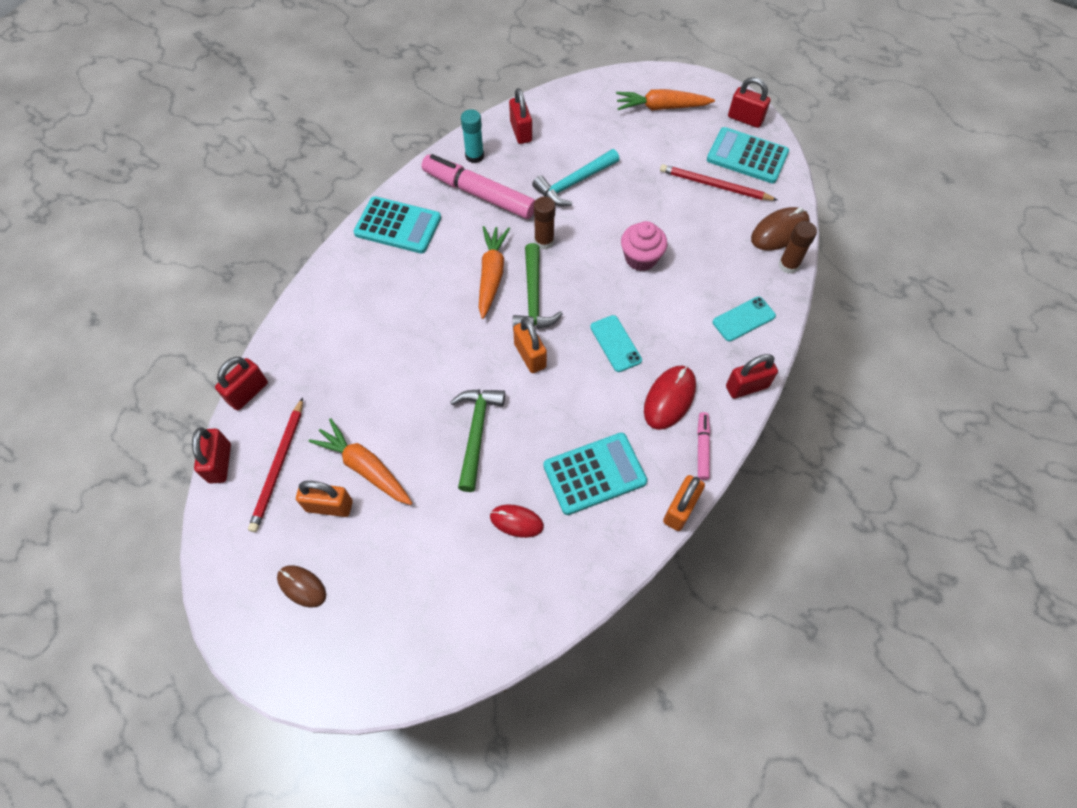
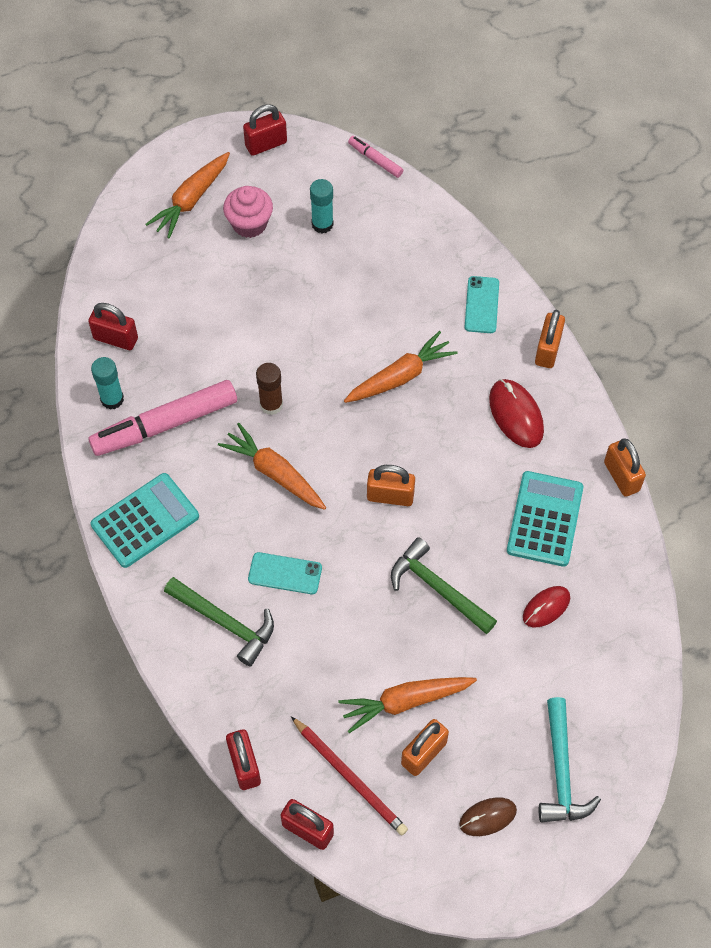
camera: 55 degrees left, 0 degrees up
(533, 297) = (328, 454): green hammer -> green hammer (225, 623)
(574, 183) = (222, 335): turquoise hammer -> turquoise hammer (561, 771)
(615, 343) = (430, 419): turquoise phone -> turquoise phone (285, 573)
(635, 303) = (400, 376): none -> orange carrot
(640, 258) = (355, 339): pink cupcake -> pink cupcake (249, 224)
(702, 448) = (579, 423): pink marker -> pink marker (375, 160)
(714, 185) = (322, 224): red pencil -> turquoise glue stick
(747, 156) = (311, 175): turquoise calculator -> none
(747, 387) = (547, 350): red padlock -> orange padlock
(779, 231) = (414, 212): brown mouse -> none
(788, 265) = (454, 232): brown glue stick -> none

